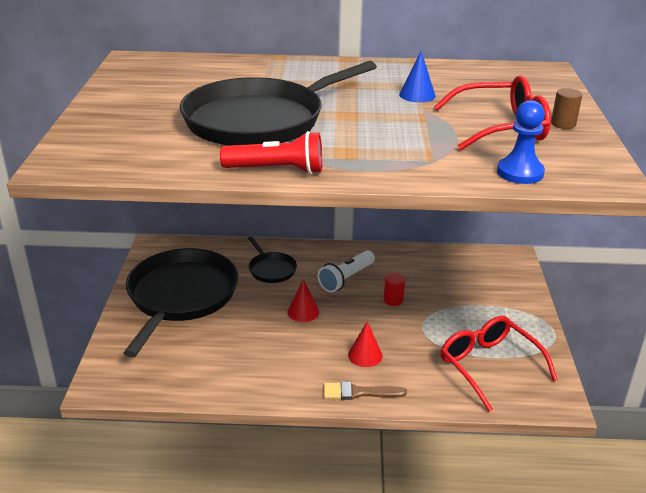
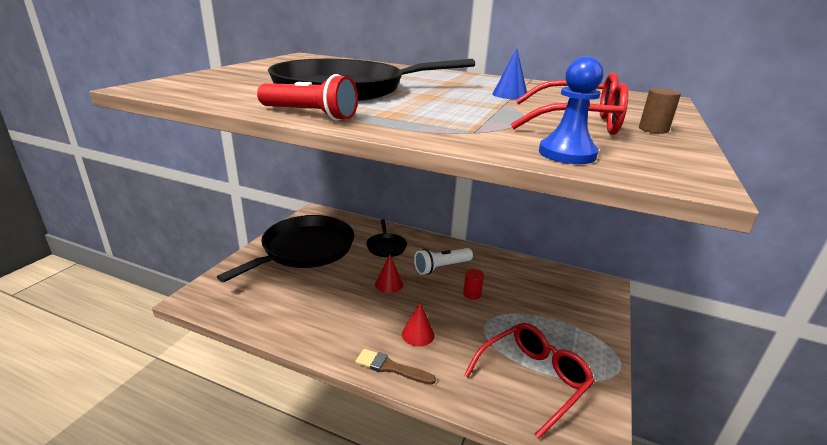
camera: 20 degrees right, 5 degrees down
(488, 366) = (533, 379): red glasses -> red glasses turned 60 degrees clockwise

